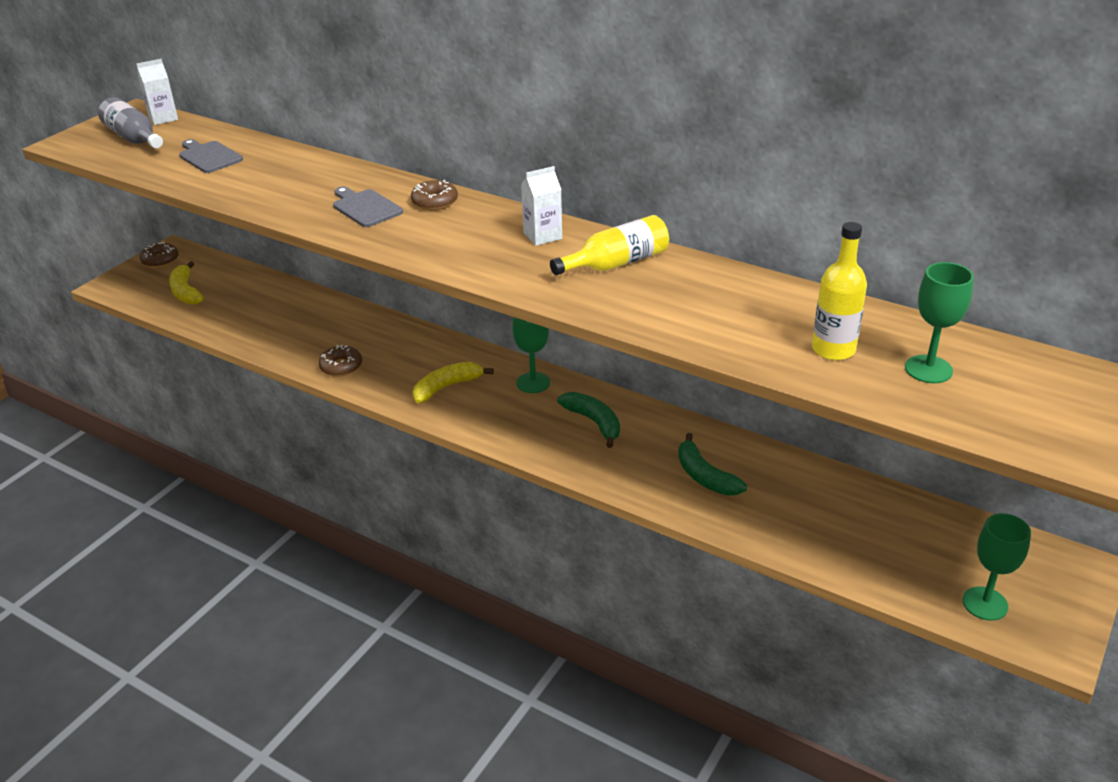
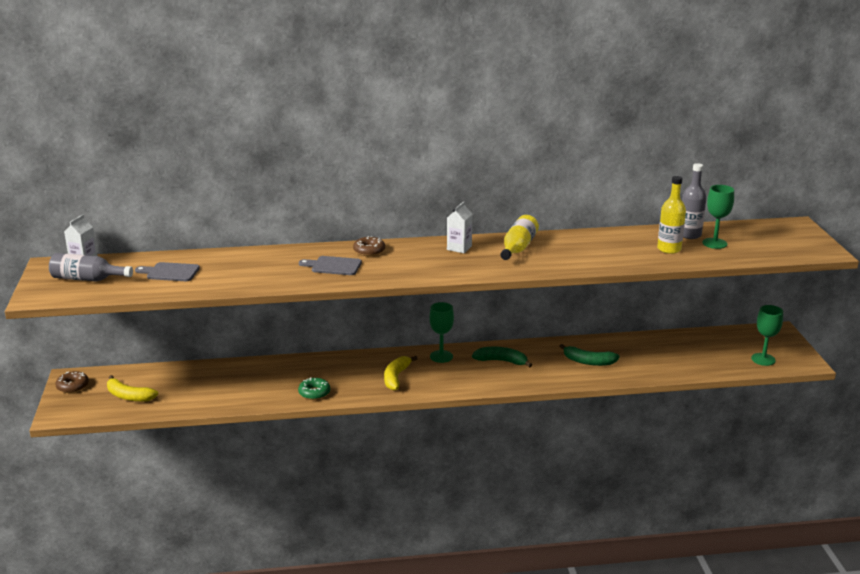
camera: 40 degrees left, 10 degrees down
(341, 366) = (314, 393): brown donut -> green donut
(909, 338) = (689, 235): none -> grey bottle

